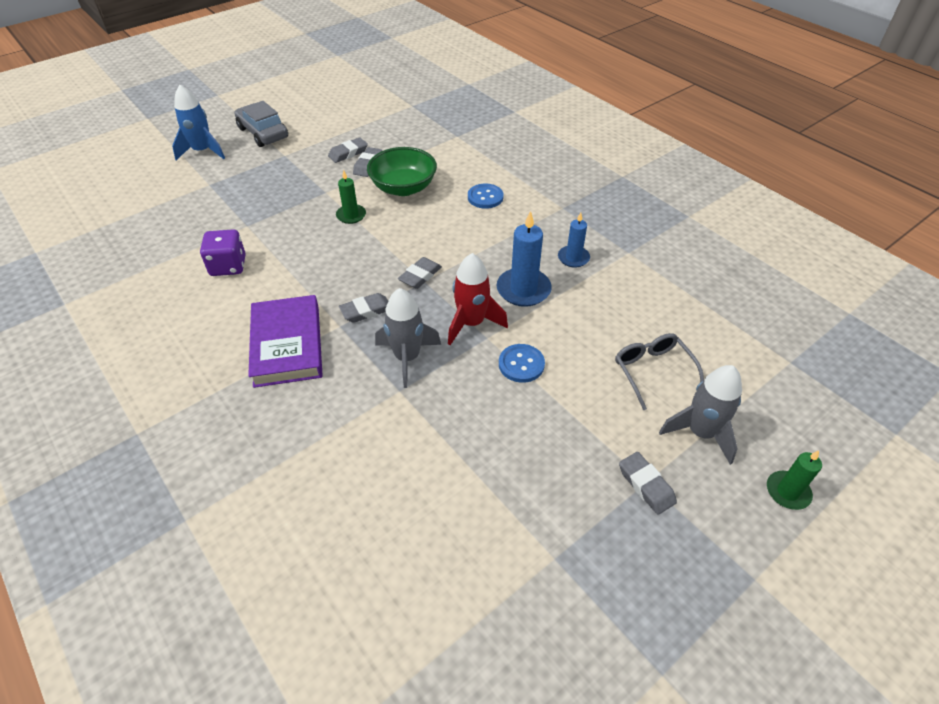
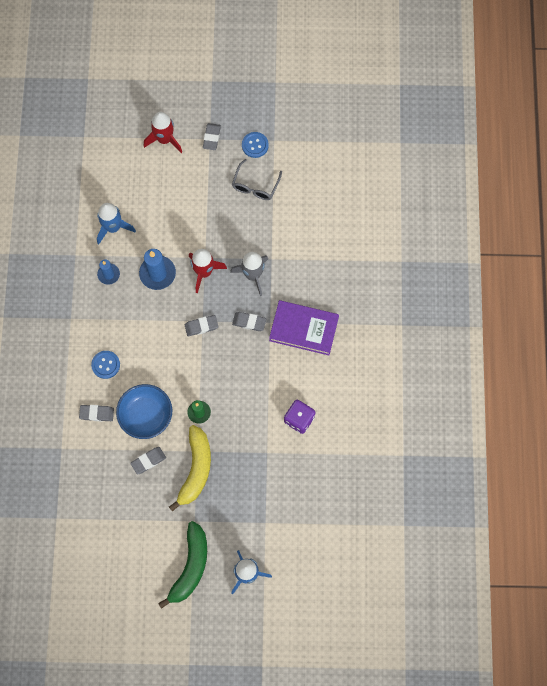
camera: 140 degrees left, 25 degrees up
(263, 133) = (190, 566): grey car -> green banana
(287, 345) = (304, 329): purple book -> purple book turned 75 degrees clockwise
(315, 181) = (196, 469): none -> yellow banana
(348, 153) = (150, 487): grey eraser -> grey eraser (97, 413)
(403, 188) = (146, 415): green bowl -> blue bowl
(521, 364) = (204, 230): blue button -> blue button (255, 145)
(625, 298) = (113, 227): none -> blue rocket
(652, 371) = (149, 180): grey glasses -> grey glasses (255, 186)
(700, 432) = (164, 139): grey rocket -> red rocket
(787, 492) = (161, 94): green candle -> none

